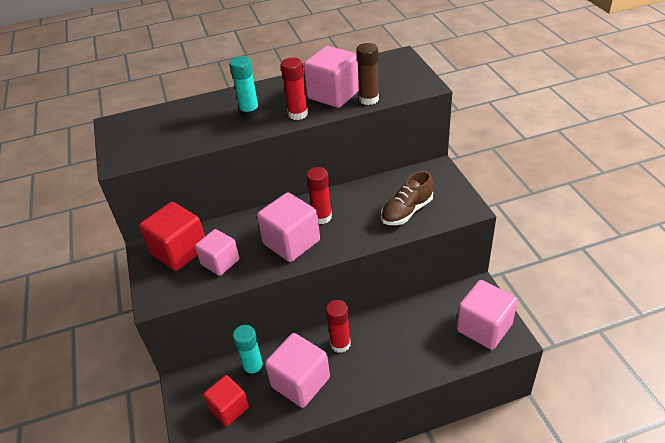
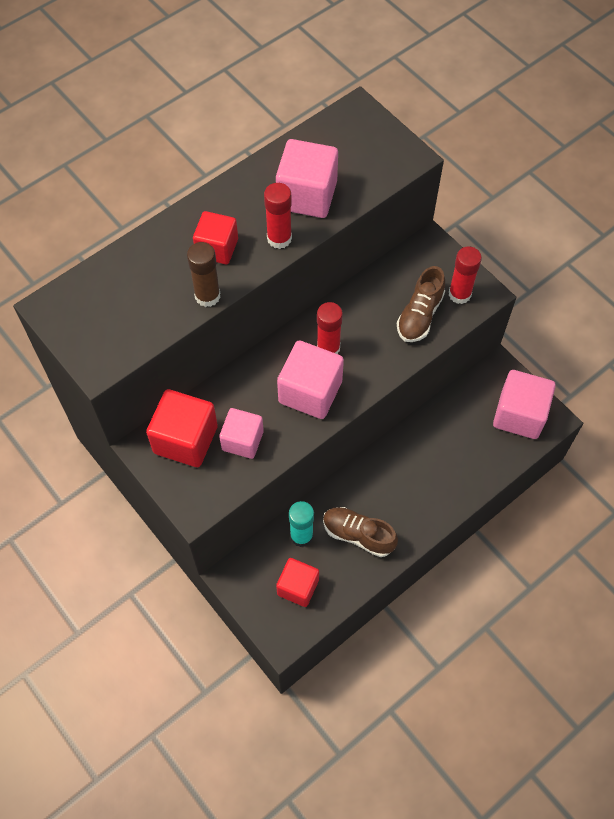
camera: 25 degrees left, 20 degrees up
(249, 112) = (217, 248): turquoise glue stick -> red cube
(300, 382) = (358, 535): pink cube -> brown shoe
(340, 344) = (380, 479): red glue stick -> red glue stick (459, 294)
(369, 99) = (353, 195): brown glue stick -> brown glue stick (207, 296)

